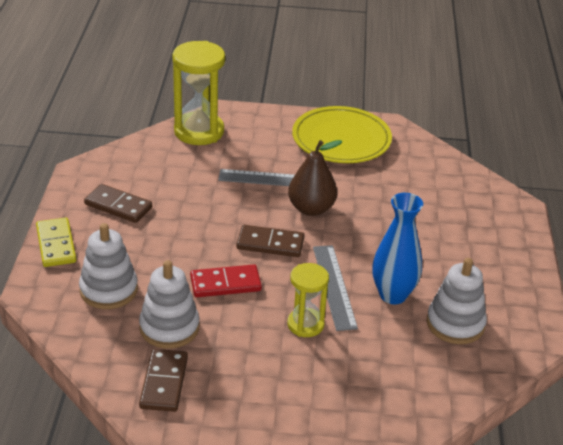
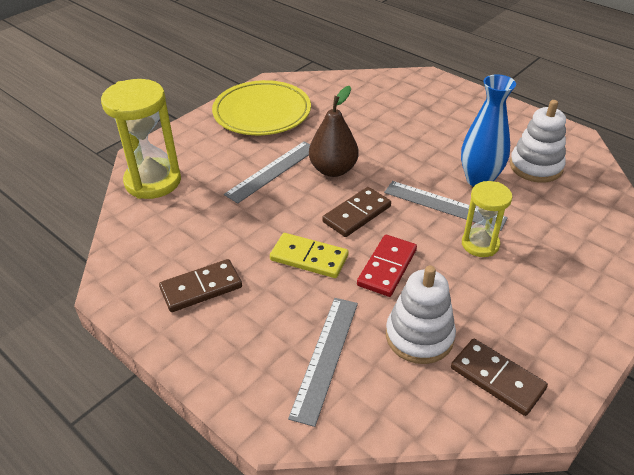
camera: 50 degrees left, 5 degrees up
(56, 245) = (213, 368): yellow domino -> yellow domino (309, 258)
(109, 290) = (325, 357): white stacking toy -> grey ruler

